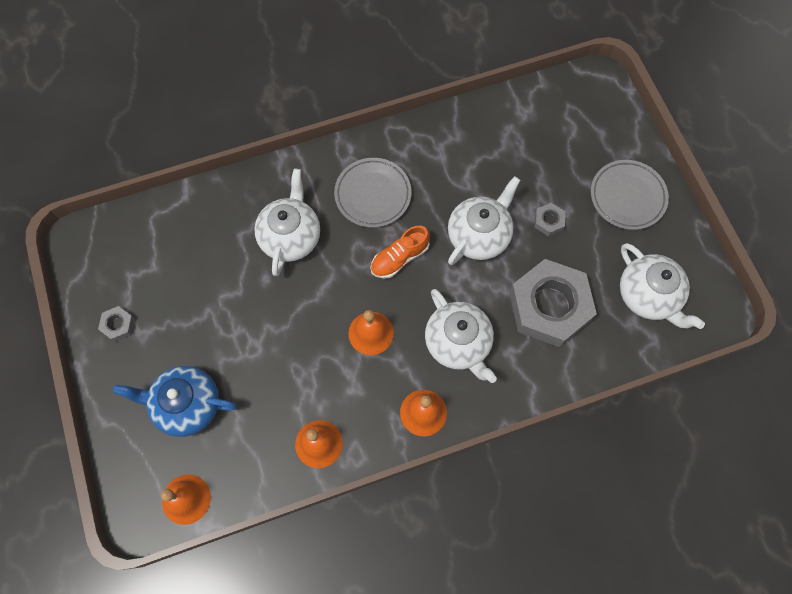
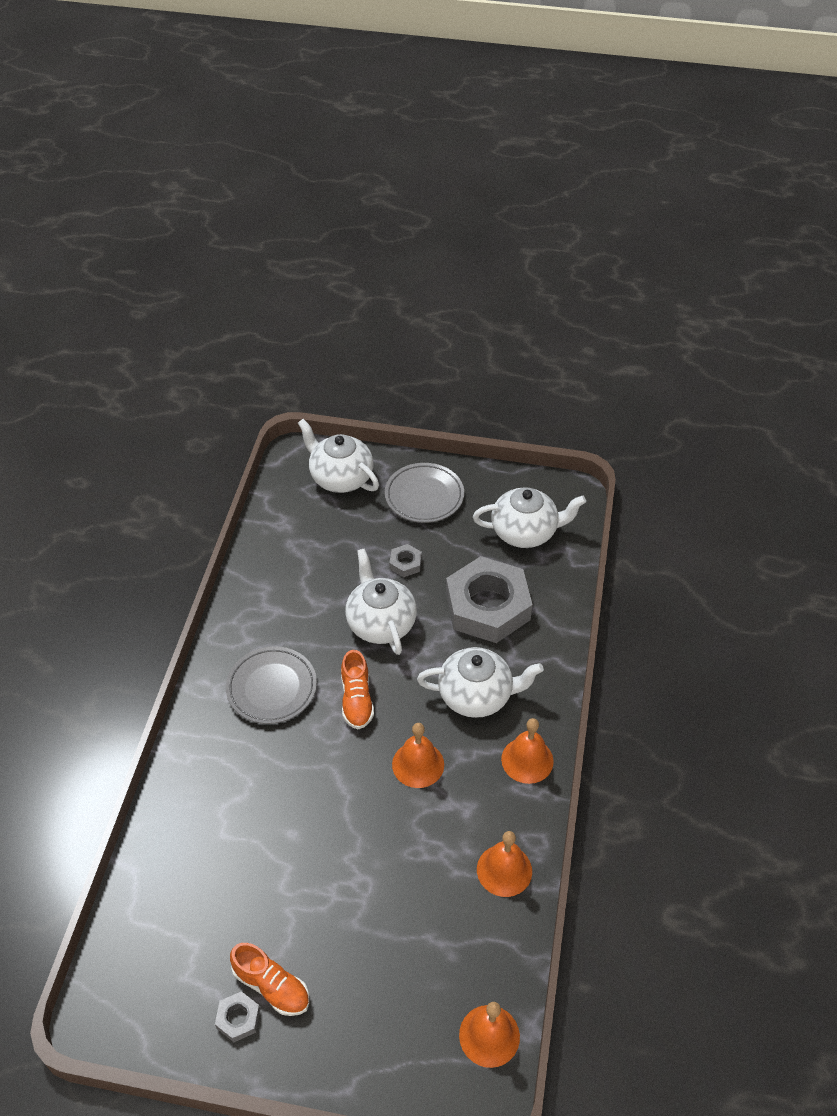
camera: 60 degrees left, 20 degrees down
(149, 332) = (271, 986): none -> orange shoe
(187, 405) = (383, 984): blue teapot -> none
(291, 236) = (262, 785): white teapot -> white teapot (340, 477)

